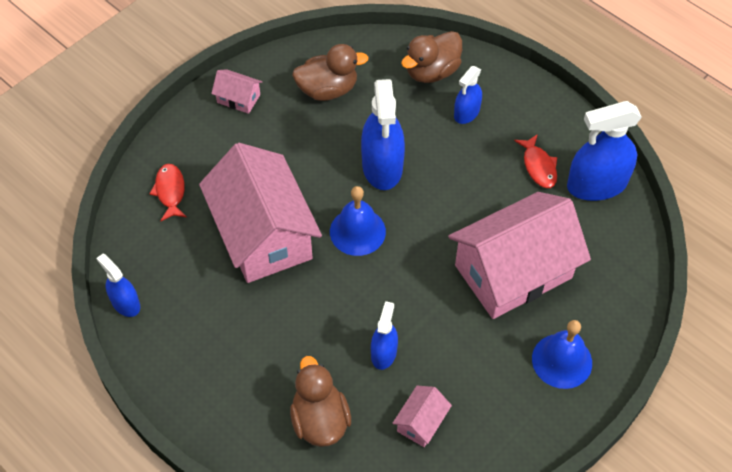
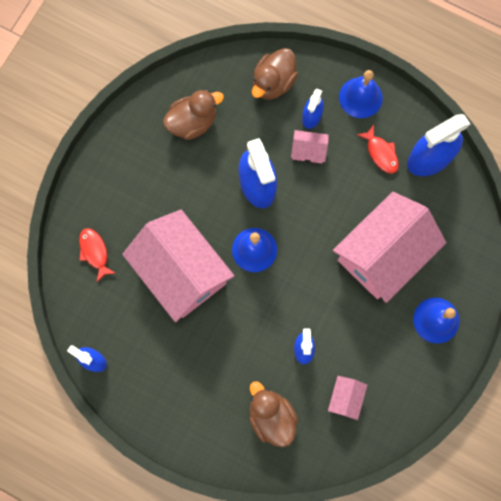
camera: 15 degrees left, 20 degrees up
(238, 98) = (121, 150): pink house -> pink house (308, 151)
(529, 106) = (360, 97): none -> blue bell

